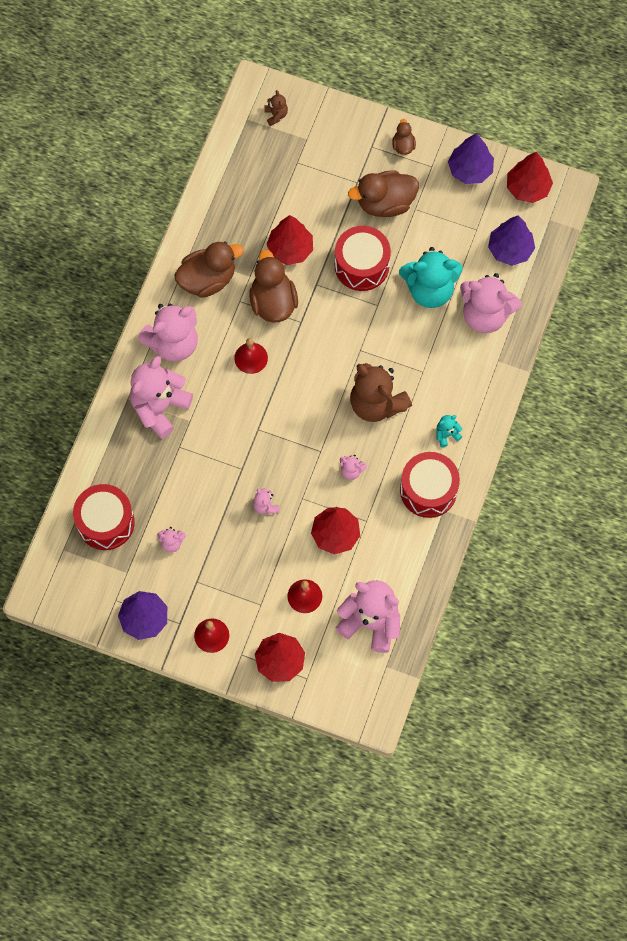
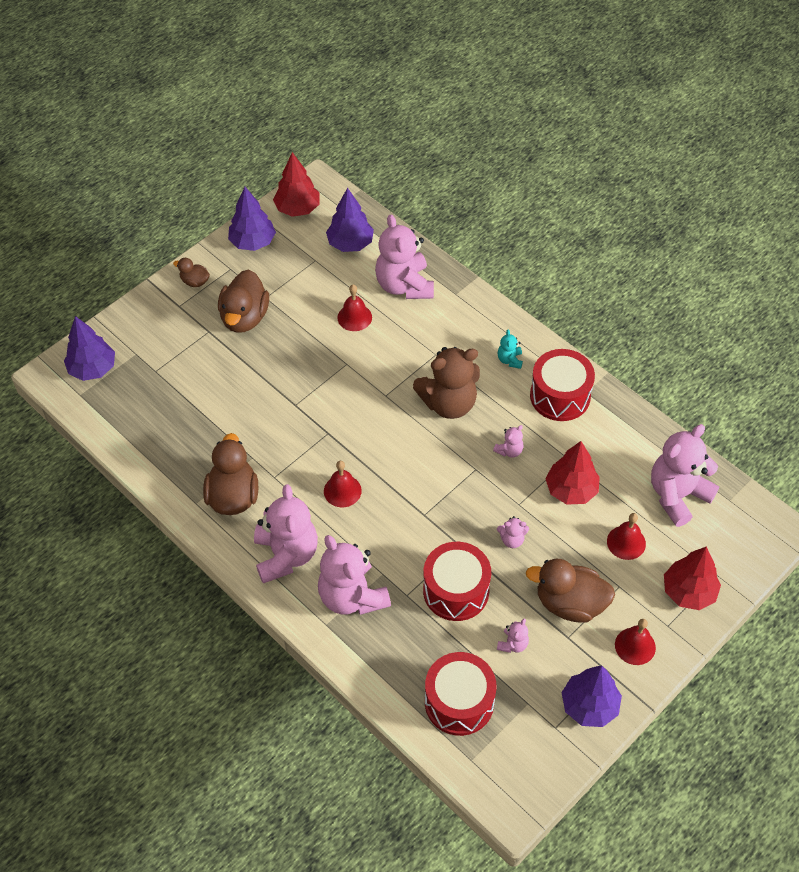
camera: 65 degrees left, 15 degrees down
(273, 302) = (292, 448): brown duck -> brown duck (570, 603)
(276, 115) = (92, 369): brown teddy bear -> purple tree
(290, 249) = (244, 412): red tree -> none
(361, 265) = (298, 360): red drum -> red drum (456, 590)
(429, 289) = (354, 317): turquoise teddy bear -> red bell
(485, 314) = (404, 285): pink teddy bear -> pink teddy bear turned 120 degrees clockwise

